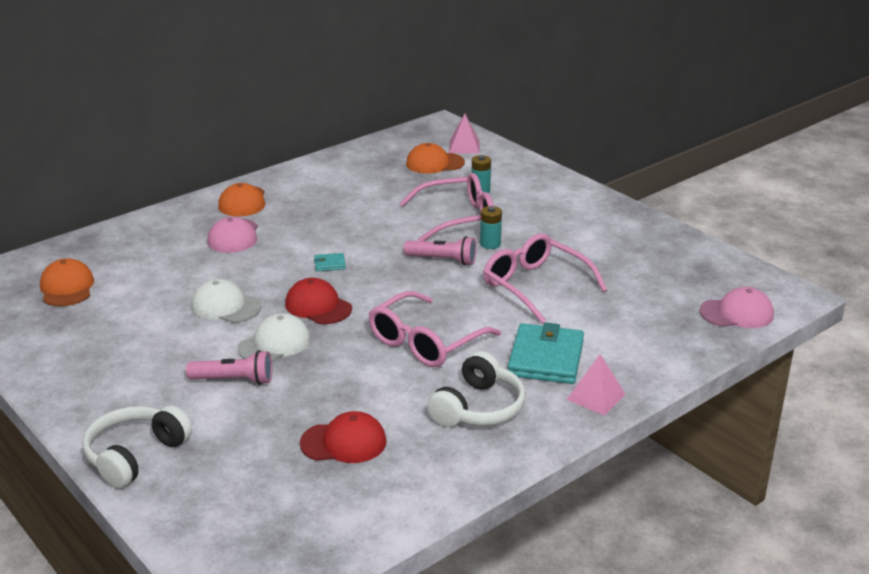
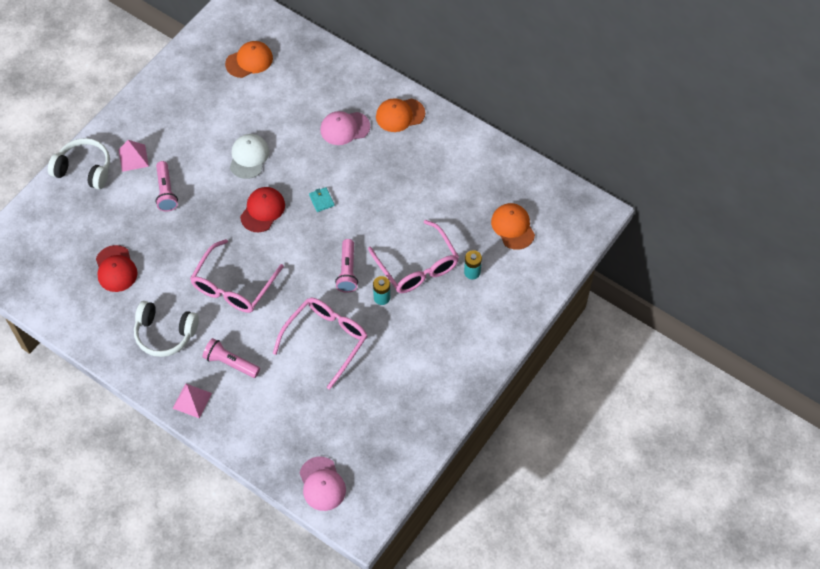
camera: 75 degrees right, 30 degrees up
(274, 344) = (211, 200): white cap -> none
(425, 342) = (233, 286): pink glasses -> pink glasses turned 90 degrees counterclockwise
(464, 147) = (554, 242): pink pyramid -> pink pyramid (133, 158)
(546, 358) = (231, 363): turquoise wallet -> pink flashlight

